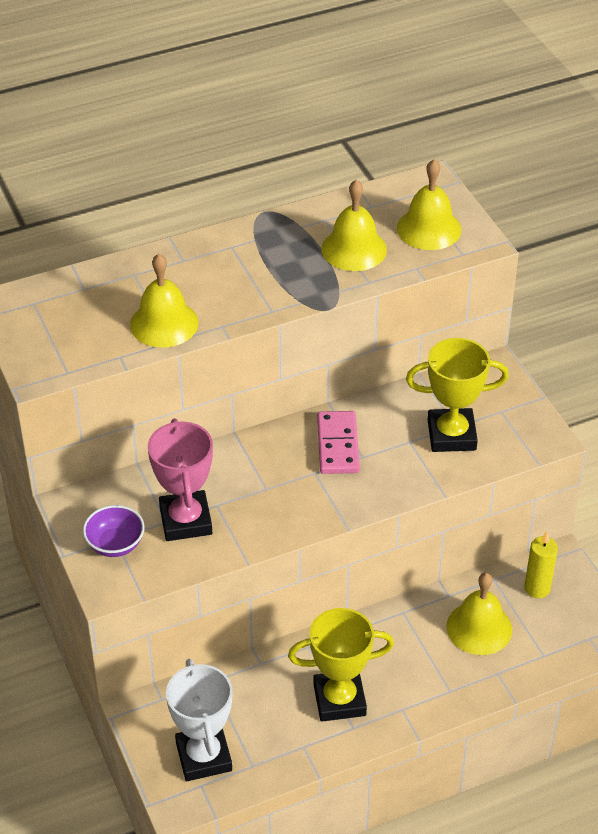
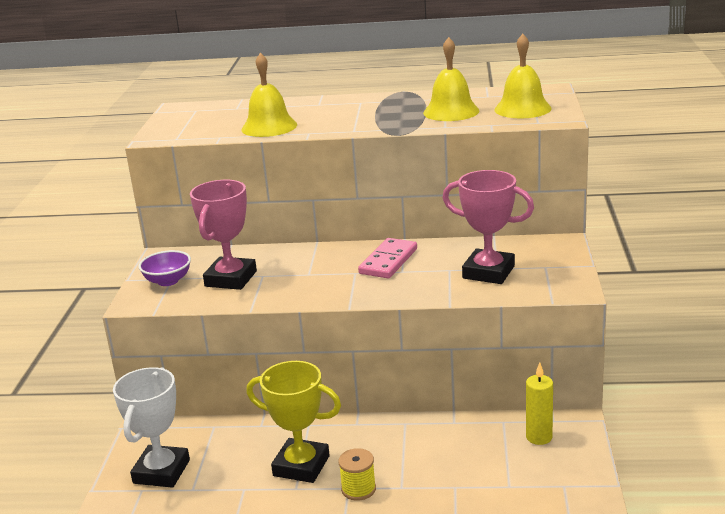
camera: 30 degrees right, 20 degrees down
(413, 707) = (358, 489): none -> yellow spool
(451, 435) = (488, 272): yellow trophy -> pink trophy
(479, 628) = (463, 450): yellow bell -> none

